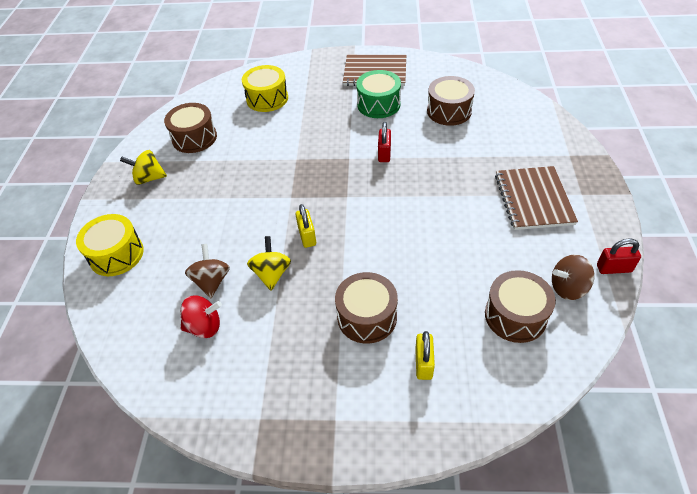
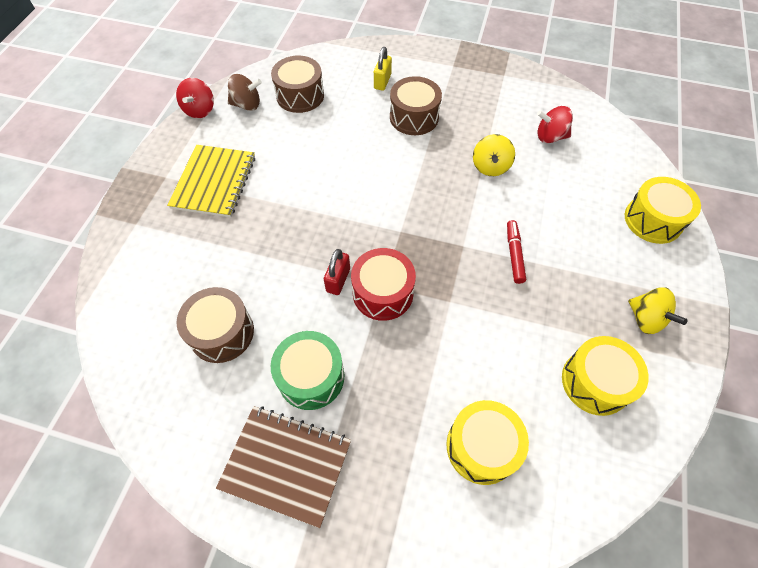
camera: 170 degrees left, 10 degrees up
(149, 178) = (645, 319): yellow spinning top -> yellow spinning top turned 45 degrees clockwise
(194, 138) = (595, 382): brown drum -> yellow drum
(212, 281) = (547, 172): brown spinning top -> none
(247, 199) = (514, 254): none -> red marker
(307, 236) = (452, 195): yellow padlock -> none
(347, 153) = (383, 293): none -> red drum
(533, 199) = (214, 182): brown notebook -> yellow notebook
(614, 268) = (200, 110): red padlock -> red spinning top

